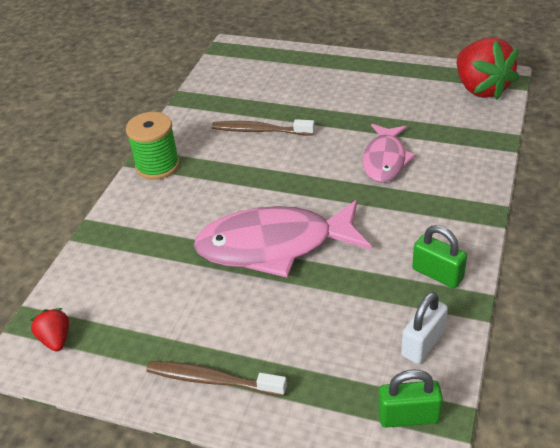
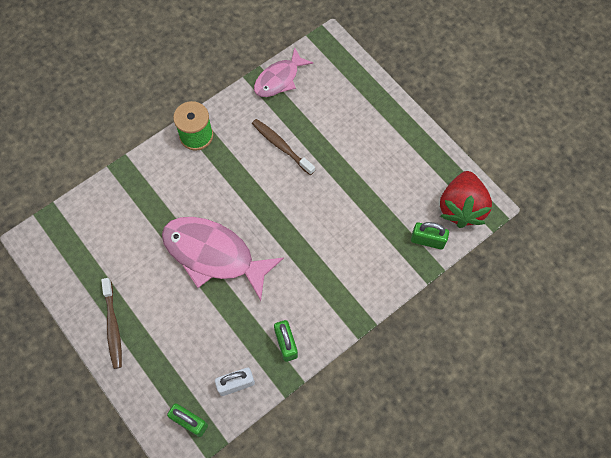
camera: 30 degrees right, 25 degrees up
(56, 339) = (55, 241): red strawberry -> none
(212, 380) = (113, 326): brown toothbrush -> brown toothbrush turned 150 degrees counterclockwise
(385, 160) = (336, 230): pink fish -> pink fish (279, 79)
(479, 123) = (427, 240): none -> green padlock

